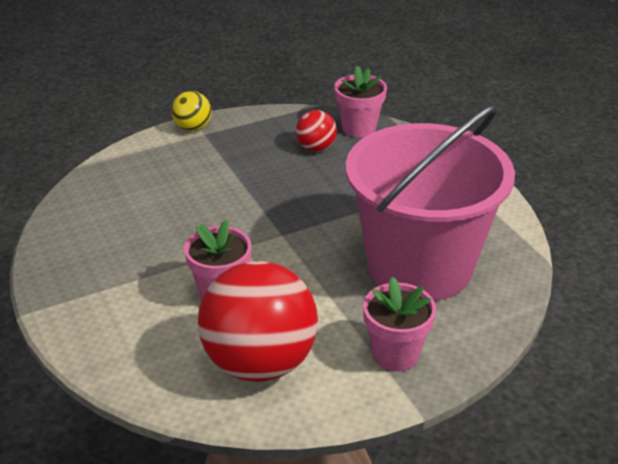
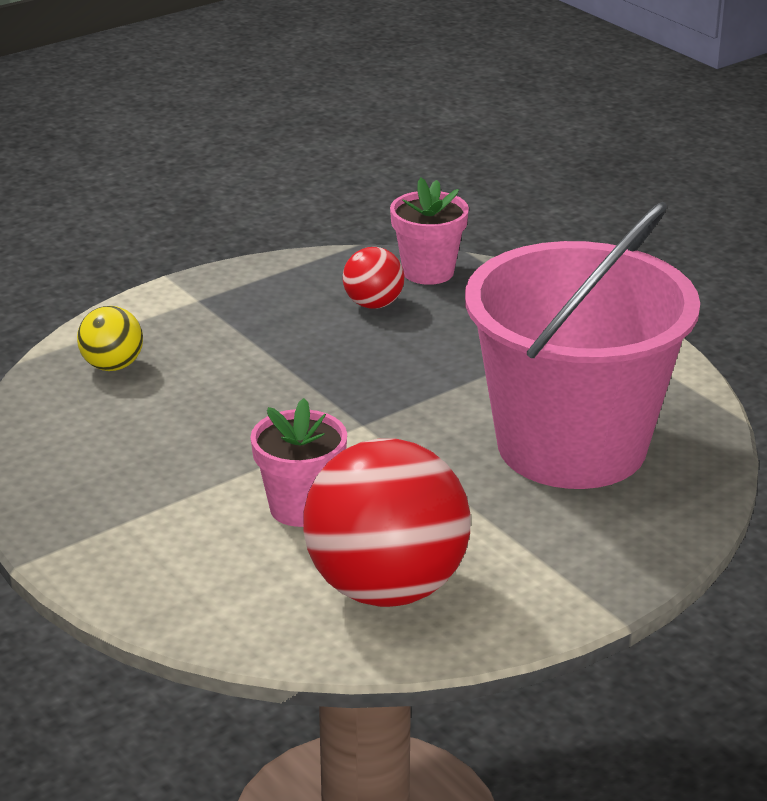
camera: 10 degrees left, 5 degrees down
(193, 128) = (177, 292): yellow ball -> yellow ball (112, 366)
(395, 354) = (570, 556): pink flower pot -> none

